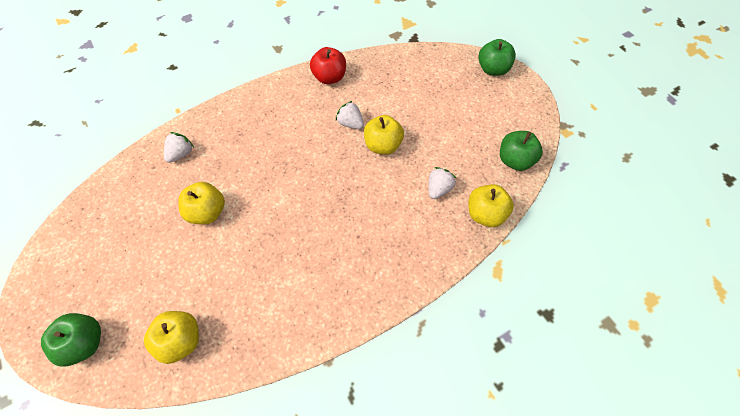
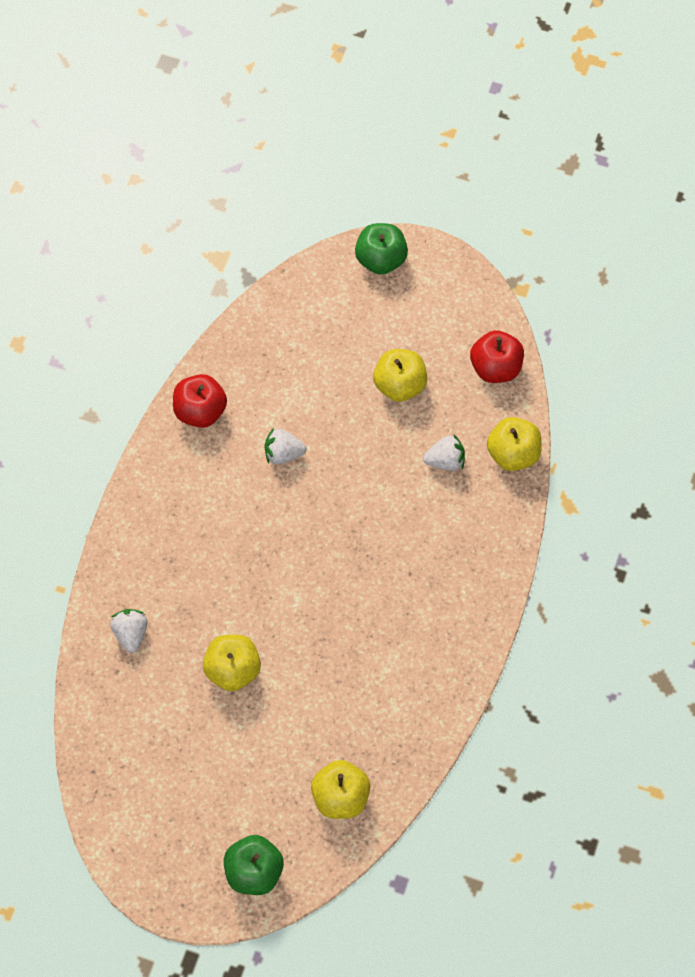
camera: 40 degrees left, 5 degrees up
(383, 145) = (343, 454): yellow apple -> yellow apple (400, 385)
(438, 189) = (445, 461): white strawberry -> white strawberry turned 90 degrees clockwise
(515, 160) = (495, 368): green apple -> red apple

